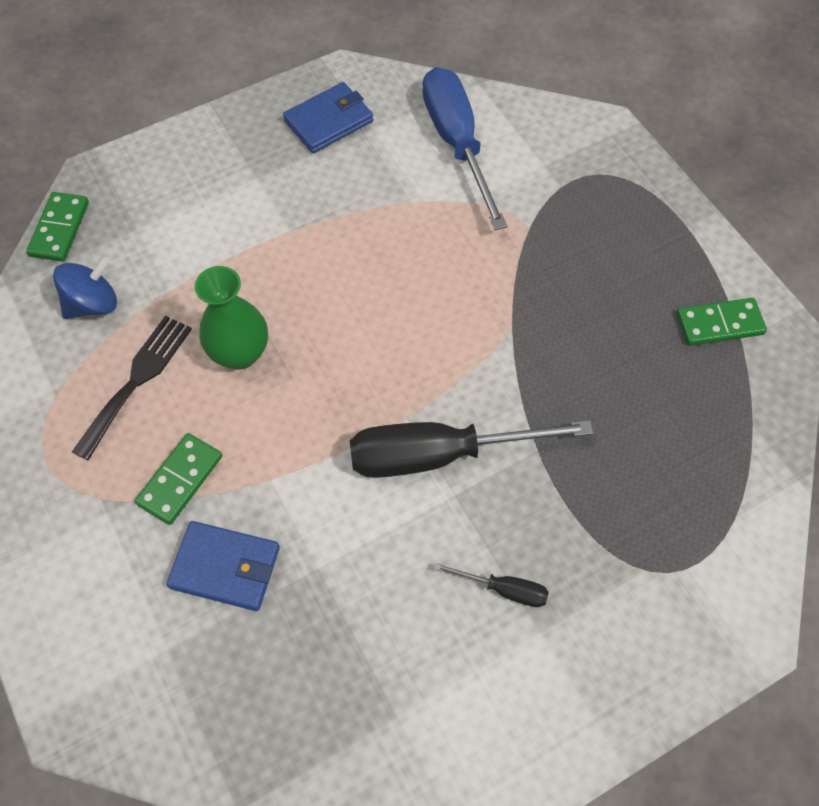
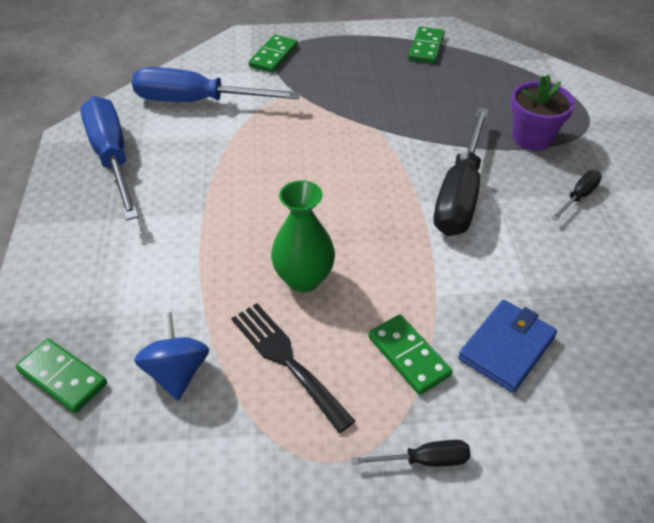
camera: 65 degrees left, 15 degrees down
(69, 531) = (424, 460): none -> black screwdriver
(329, 121) = (112, 158): blue wallet -> blue screwdriver
(587, 173) = (273, 56): none -> green domino
(593, 507) = (532, 138): none -> purple flower pot

